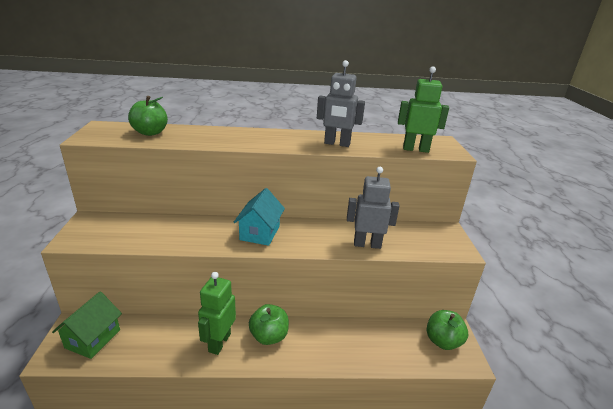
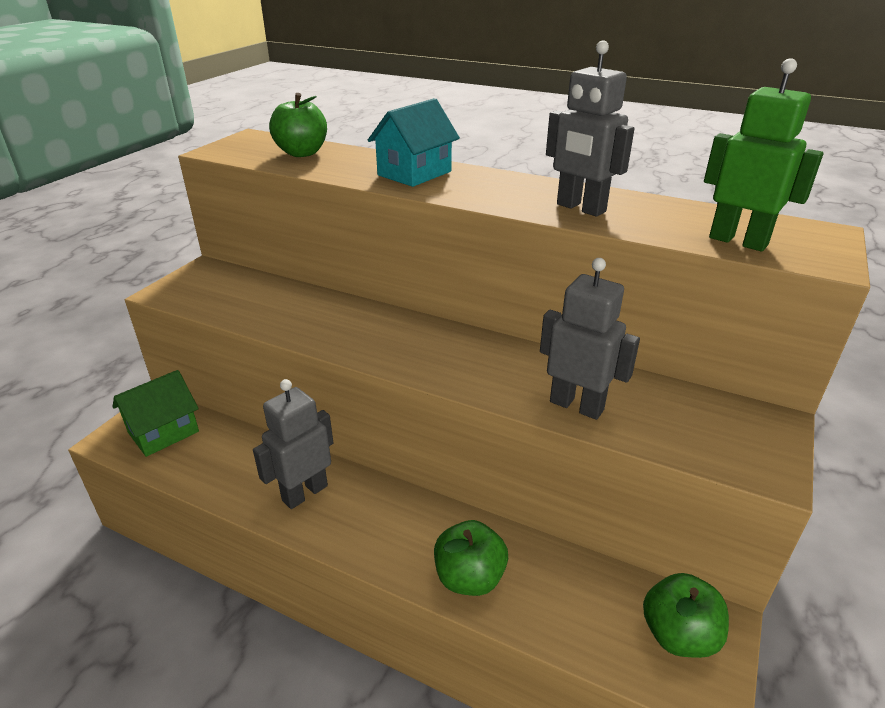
camera: 30 degrees right, 5 degrees up
(219, 342) = (304, 493): green robot -> grey robot
(260, 233) = (409, 340): turquoise house -> turquoise house (414, 173)
(269, 336) = (378, 510): green apple -> green apple (469, 577)

